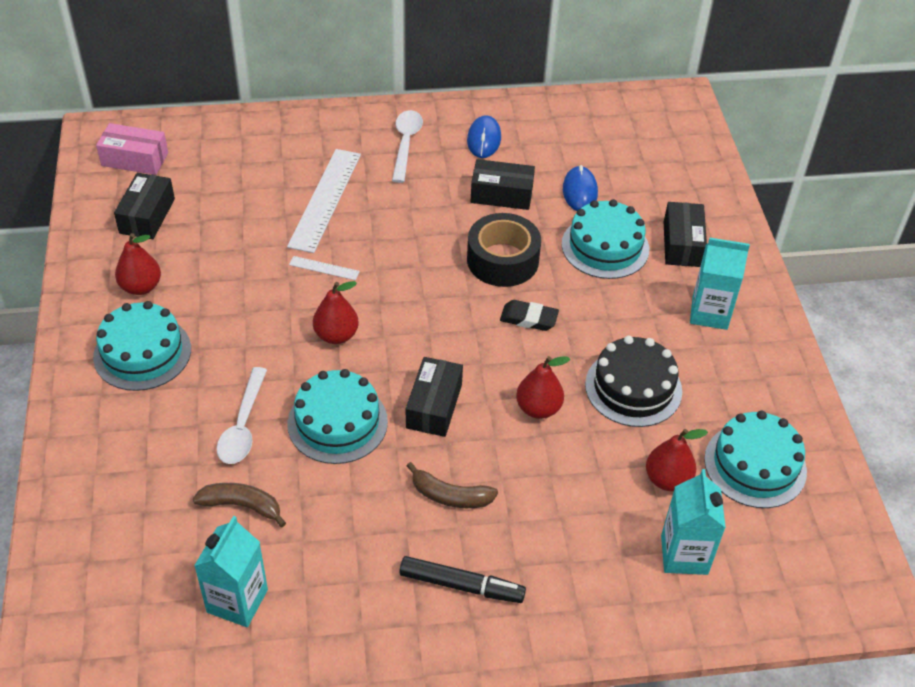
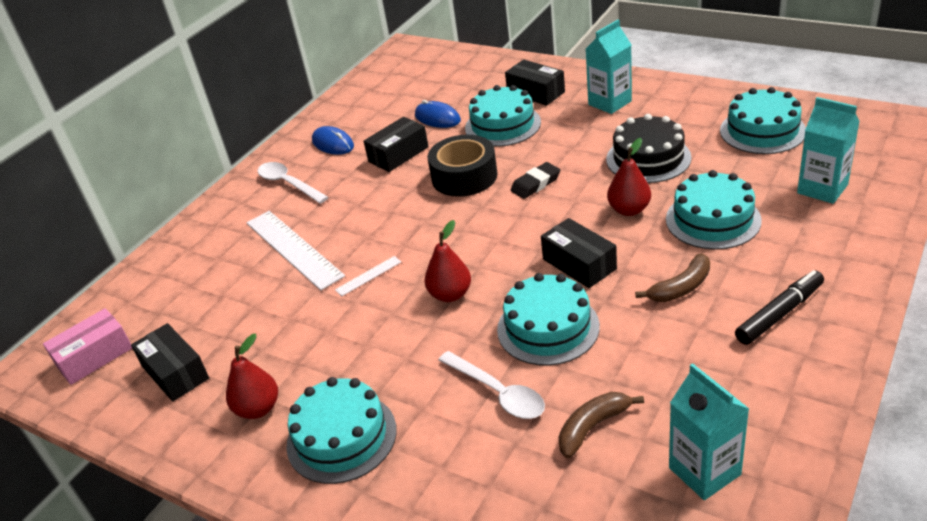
camera: 45 degrees left, 10 degrees down
(568, 481) = (713, 220): none -> turquoise cake
(667, 479) = (747, 172): red pear -> none

